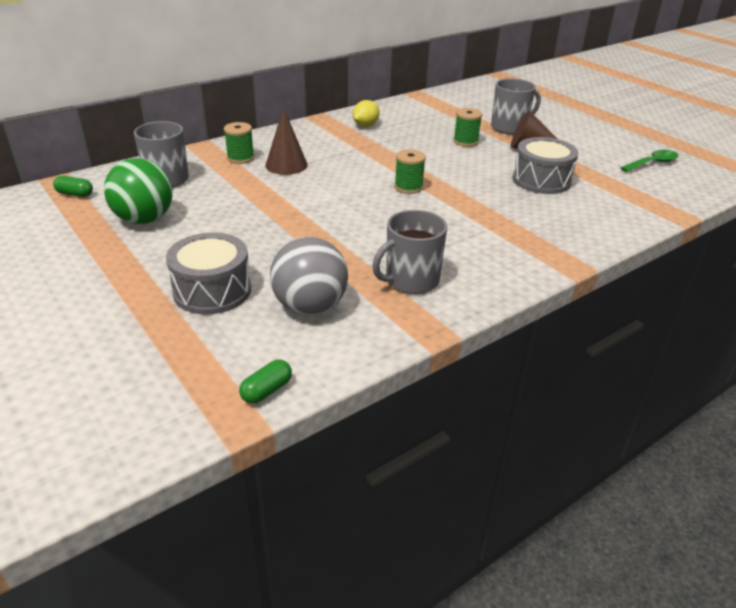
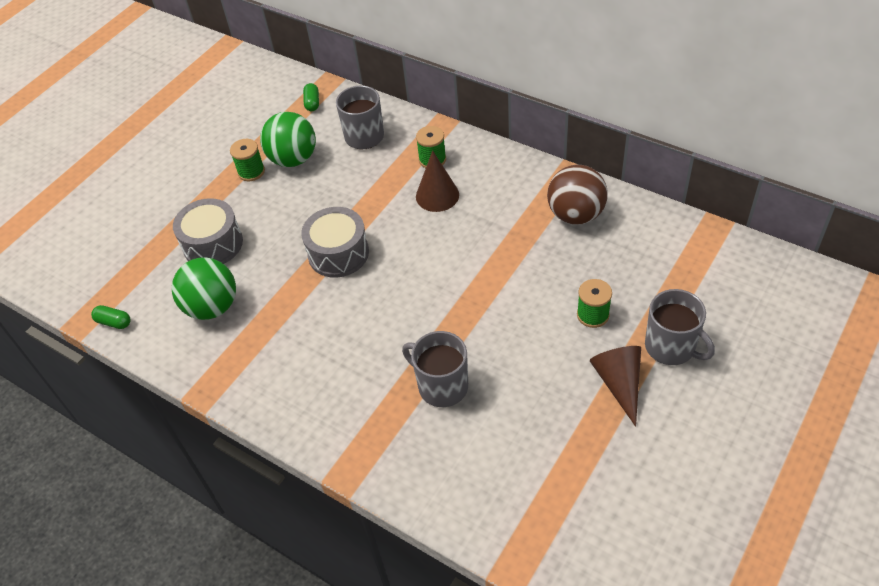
camera: 75 degrees right, 15 degrees up
(310, 306) = (212, 307): grey ball -> green ball
(365, 125) = (576, 214): yellow lemon -> brown ball
(408, 187) = (442, 301): green spool -> green spool (251, 172)
(410, 280) = (272, 356): grey mug -> grey mug (441, 386)
(541, 180) = (529, 412): grey drum -> grey drum (338, 253)
(652, 163) = (660, 529): green spoon -> none

